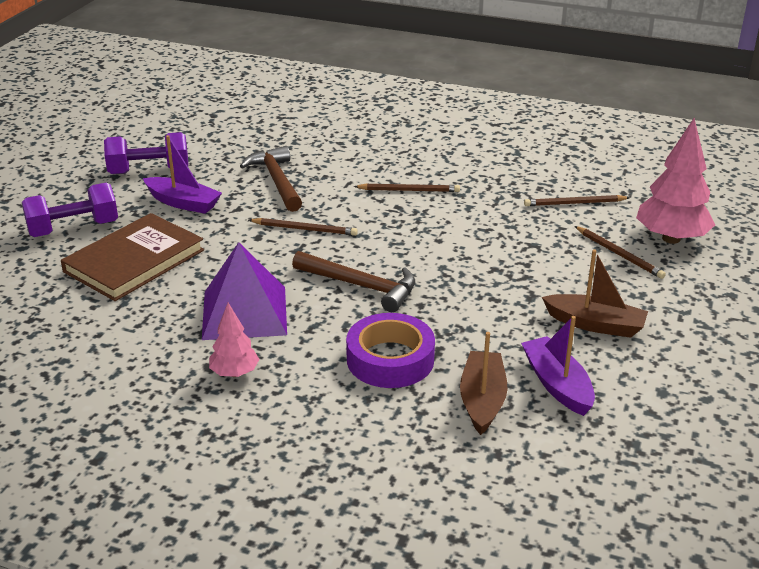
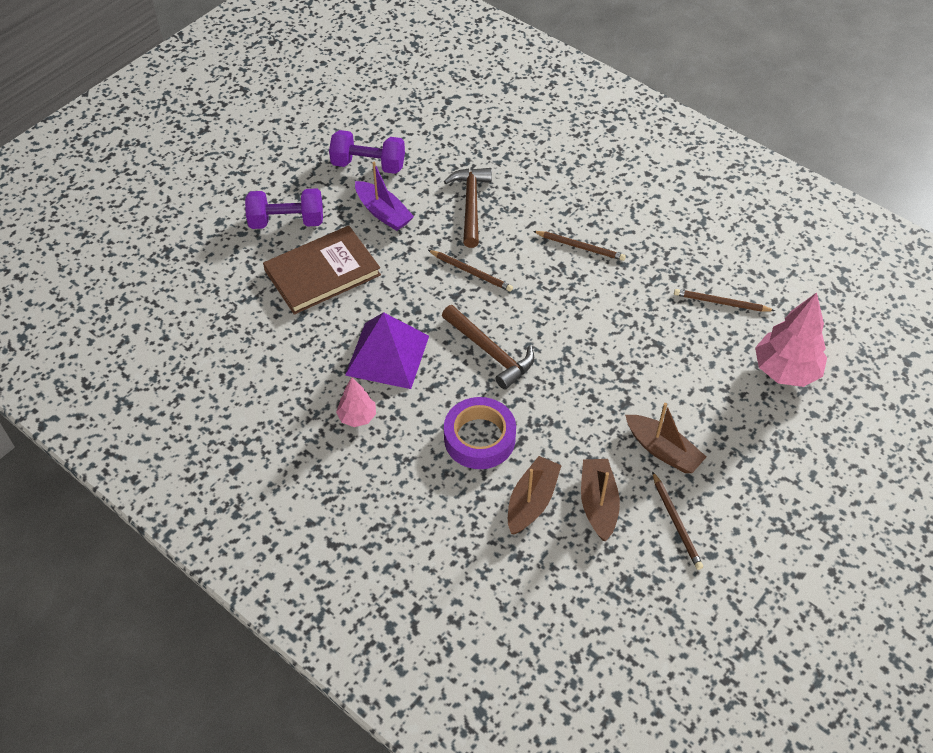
camera: 20 degrees right, 20 degrees up
(557, 384) = (598, 503): purple boat -> brown boat
(619, 254) = (727, 376): brown pencil -> brown pencil (676, 522)

